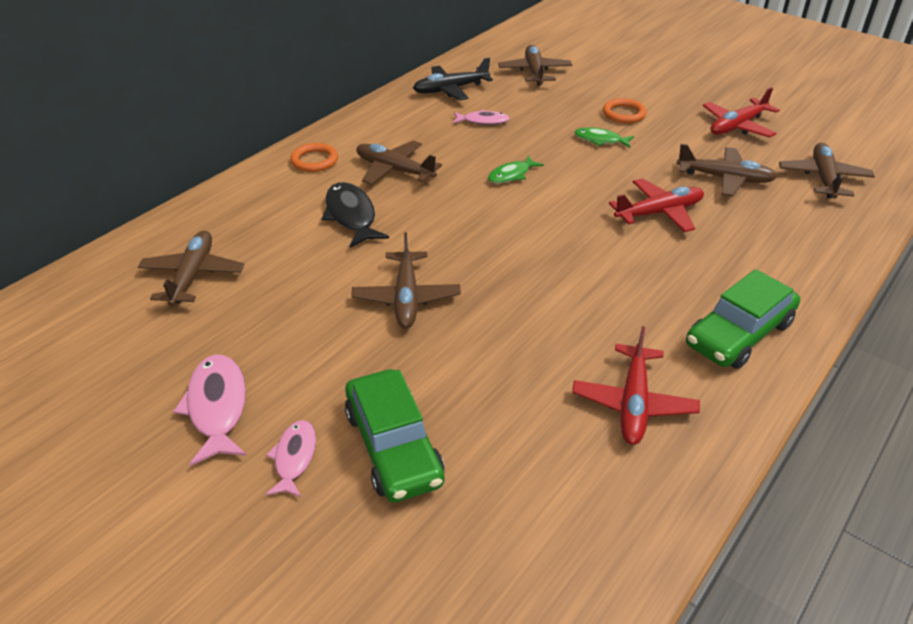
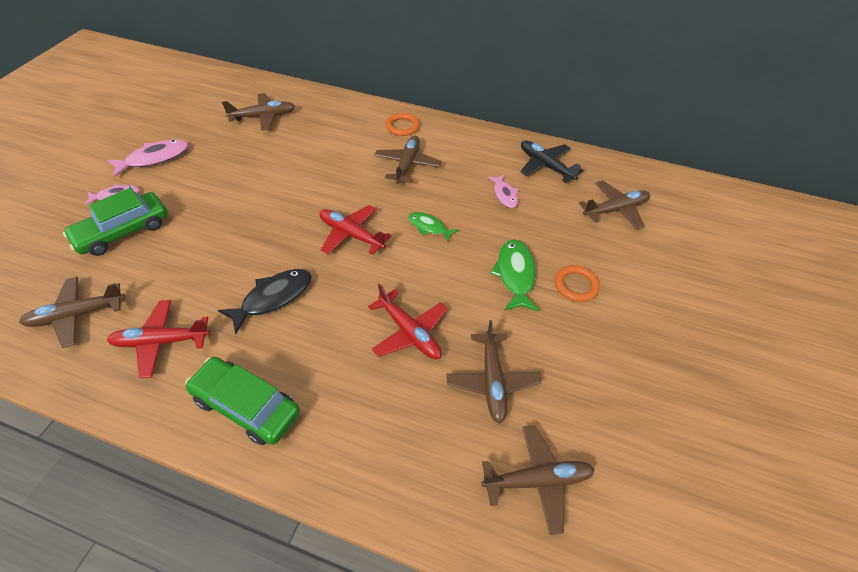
camera: 70 degrees right, 10 degrees up
(351, 216) = (342, 159): black fish -> black fish (273, 298)
(406, 298) = (258, 205): brown plane -> brown plane (76, 315)
(600, 140) = (515, 274): green fish -> green fish, size x1.59
(737, 126) = (610, 386): red plane -> red plane (351, 235)

